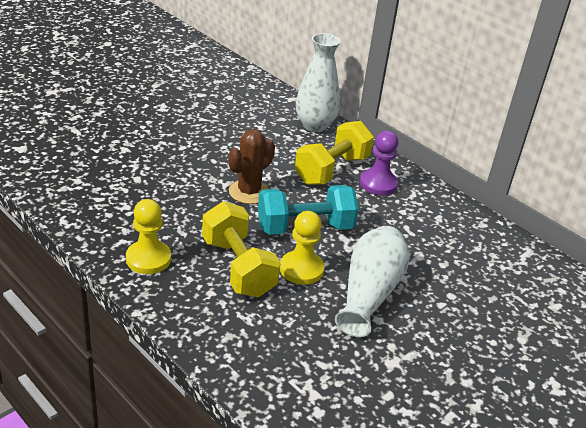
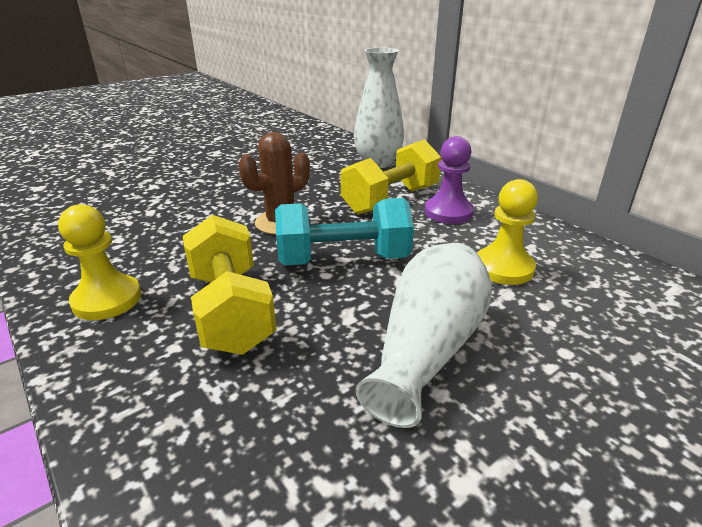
camera: 10 degrees right, 5 degrees down
(301, 269) = (325, 313): yellow pawn -> yellow pawn (503, 268)

